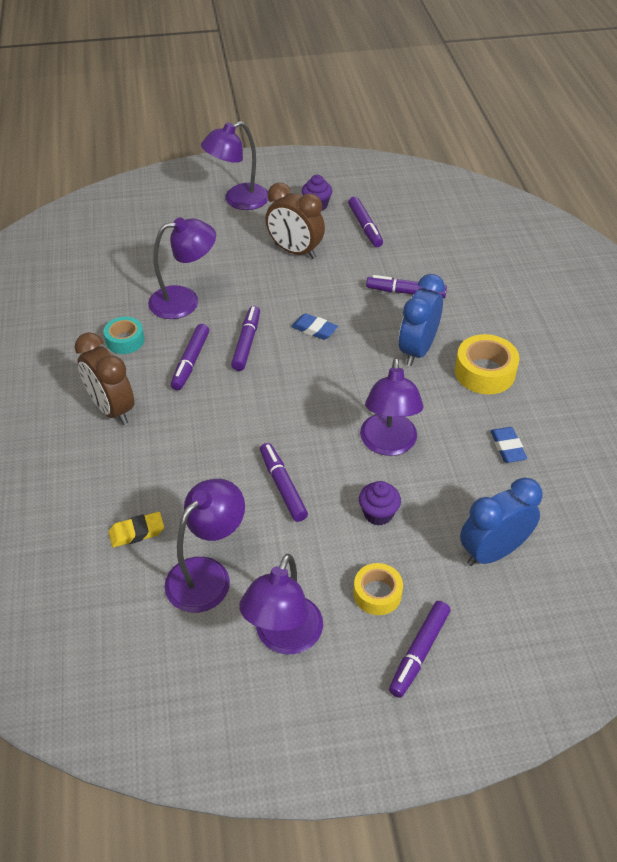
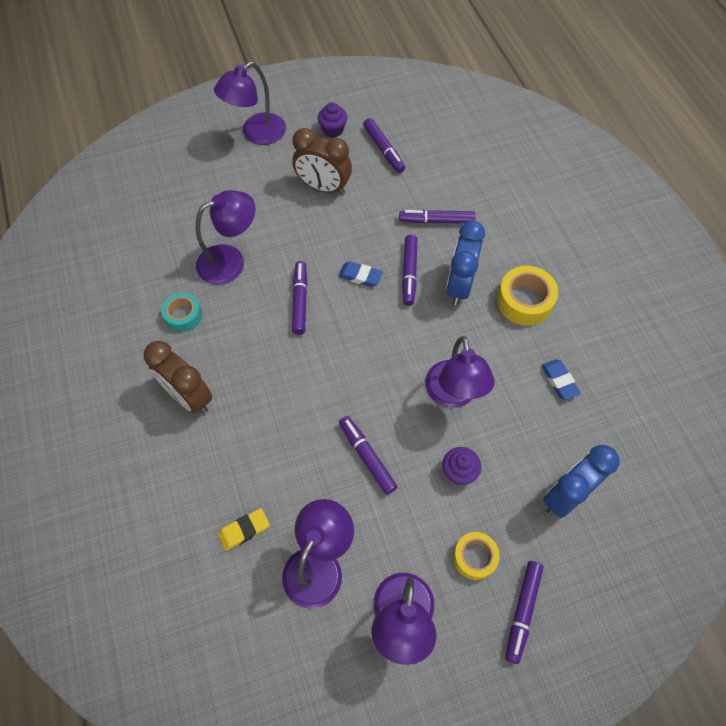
camera: 10 degrees left, 15 degrees up
(191, 361) = (252, 330): purple marker -> purple marker (409, 273)

